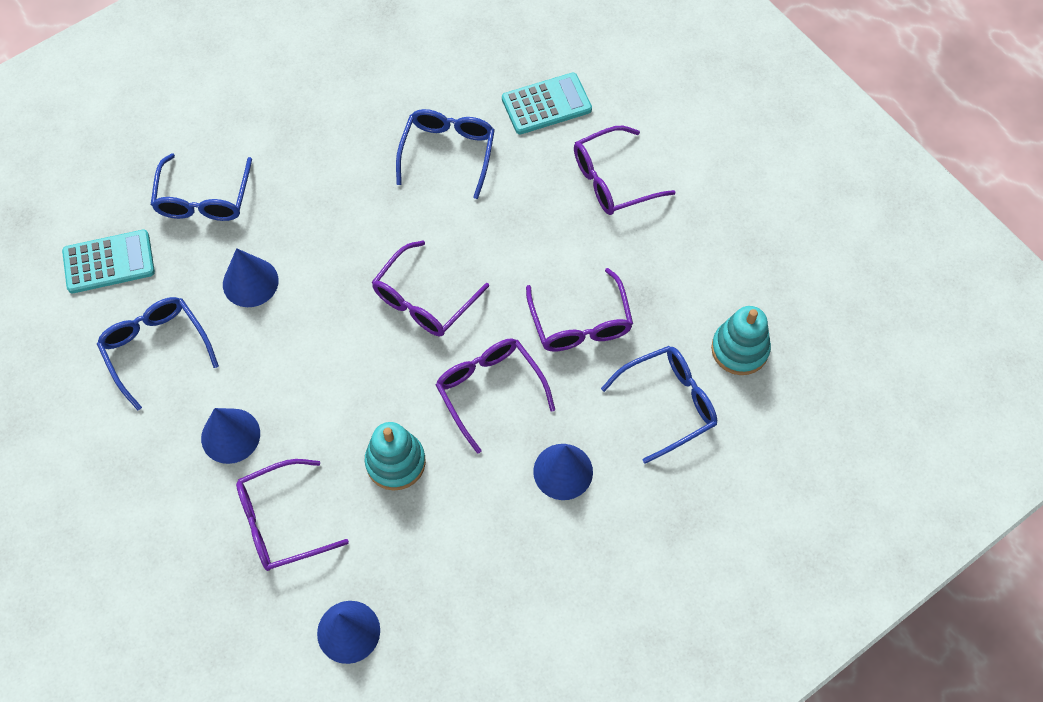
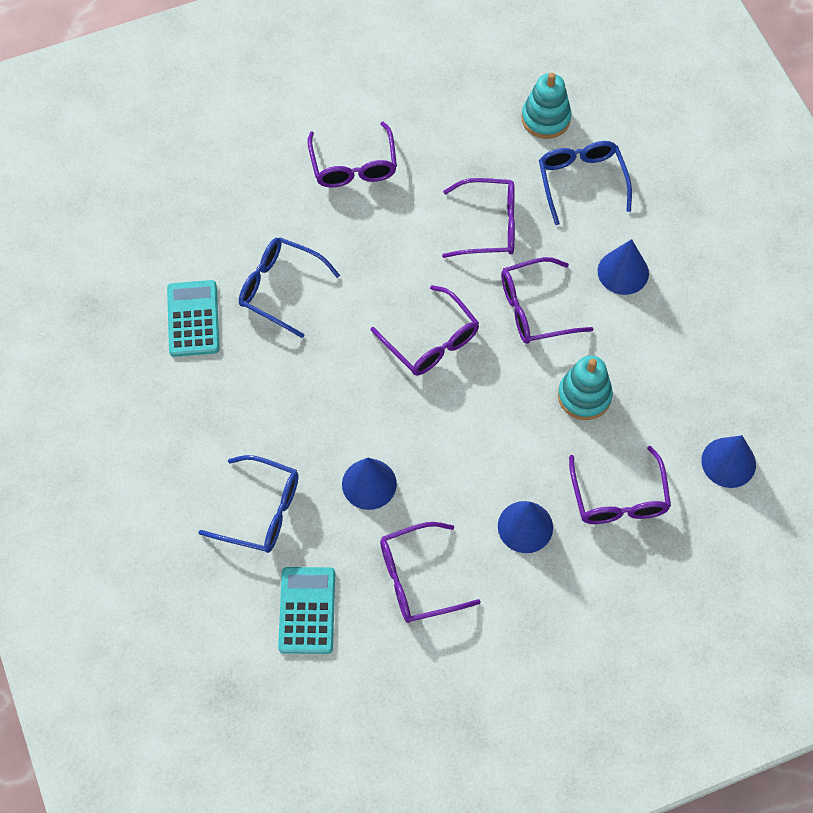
camera: 75 degrees left, 0 degrees up
(156, 349) = (417, 579): blue glasses -> purple glasses
(546, 104) = (254, 197): turquoise calculator -> turquoise calculator (193, 319)

